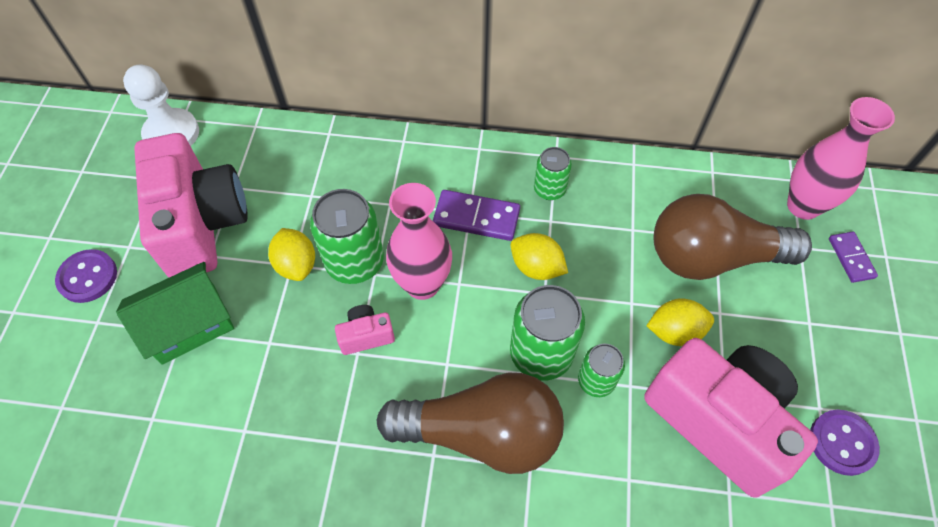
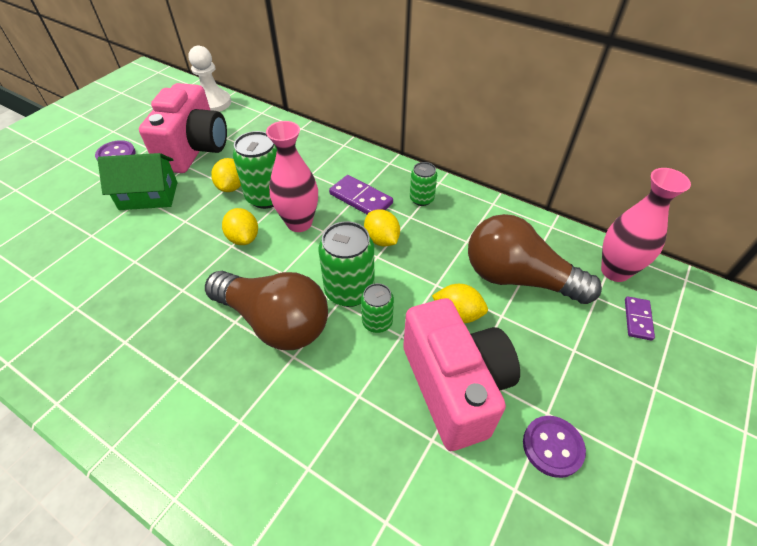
camera: 25 degrees right, 10 degrees down
(366, 336) = (243, 238): pink camera -> yellow lemon

